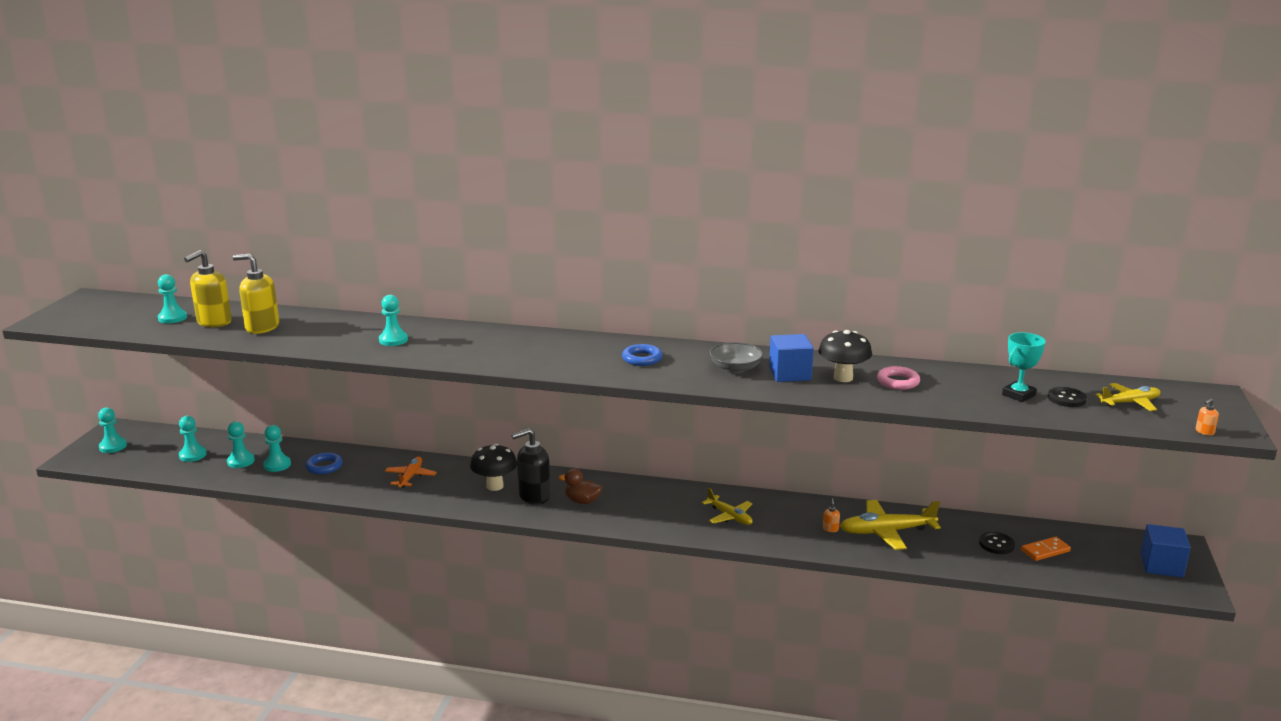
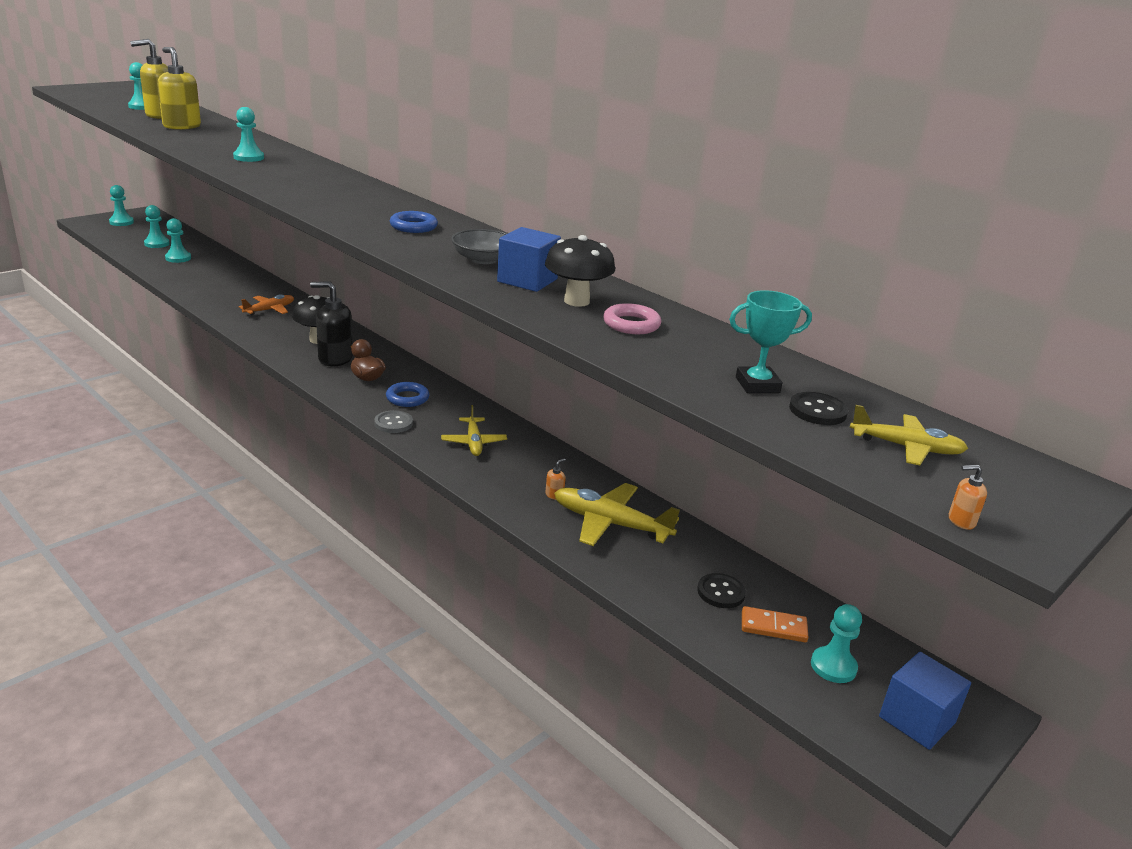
camera: 30 degrees right, 5 degrees up
(277, 465) = (196, 269): turquoise pawn -> turquoise pawn (833, 666)
(324, 466) = (224, 281): blue ring -> blue ring (407, 398)
(657, 527) = (393, 423): none -> grey button

